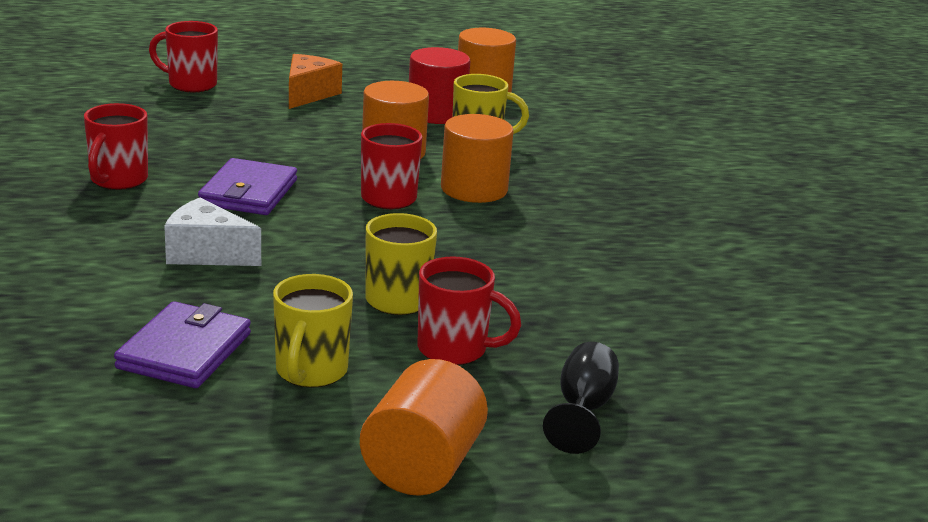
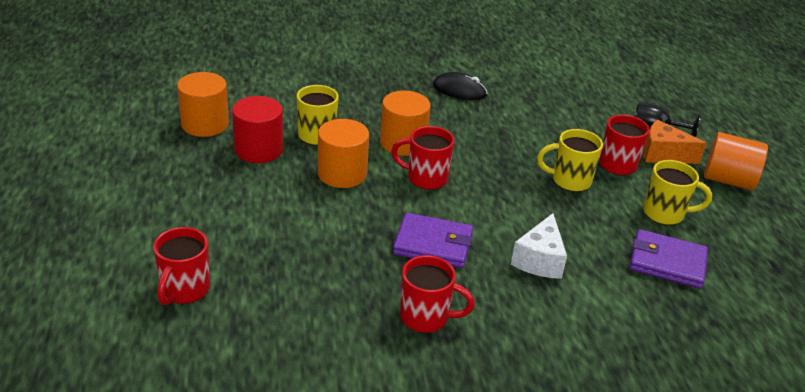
camera: 90 degrees left, 10 degrees up
(308, 94) = (213, 215): orange cheese -> orange cheese (663, 154)
(641, 237) = (459, 90): none -> black mouse

